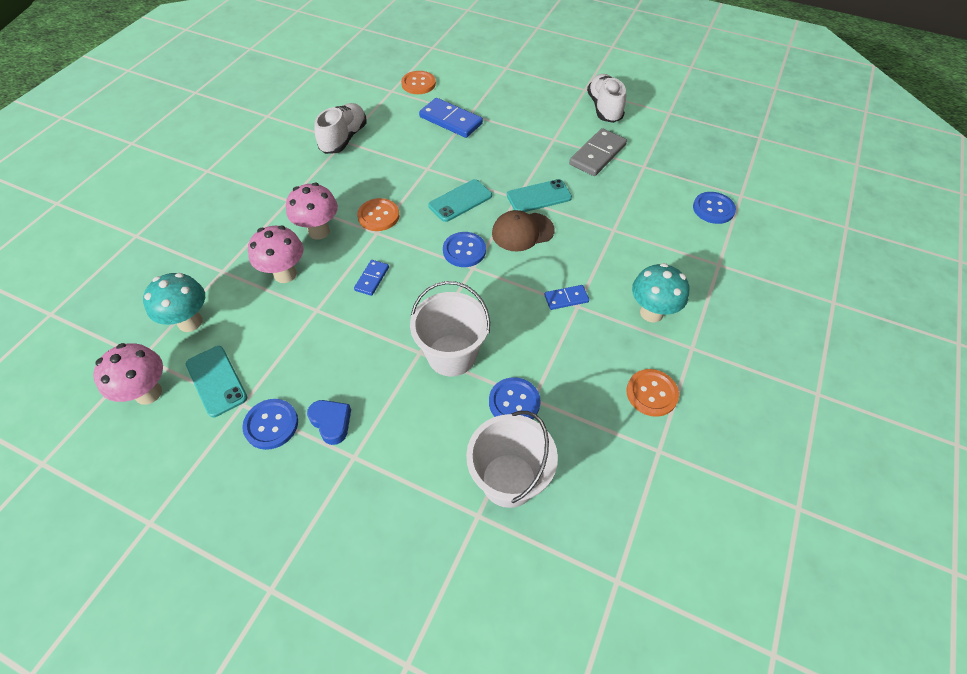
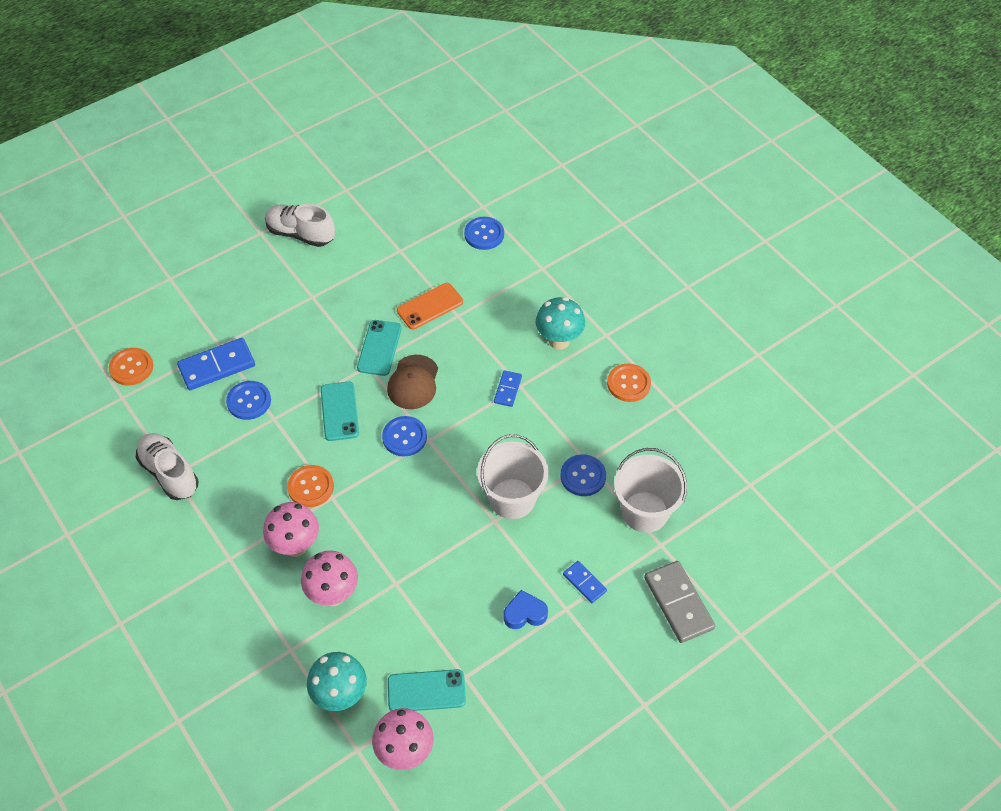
camera: 60 degrees left, 0 degrees up
(271, 425) = (500, 660): blue button -> blue button (249, 401)
(372, 279) = (388, 524): blue domino -> blue domino (584, 583)
(597, 155) = (359, 275): grey domino -> grey domino (678, 603)
(606, 208) = (430, 306): none -> orange phone

